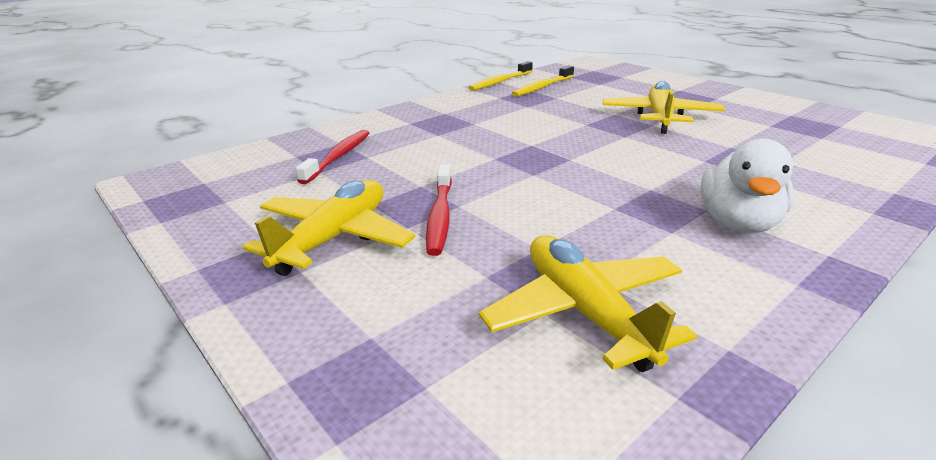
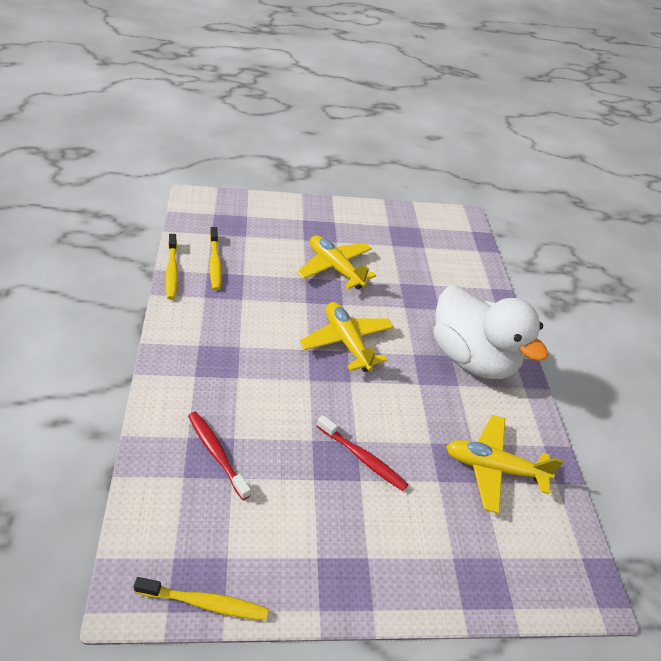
camera: 60 degrees left, 15 degrees up
(163, 210) = (205, 603): none -> yellow toothbrush
(334, 238) = (344, 522): yellow plane -> yellow plane (346, 342)
(738, 223) = (471, 358): white duck -> white duck, size x1.71

